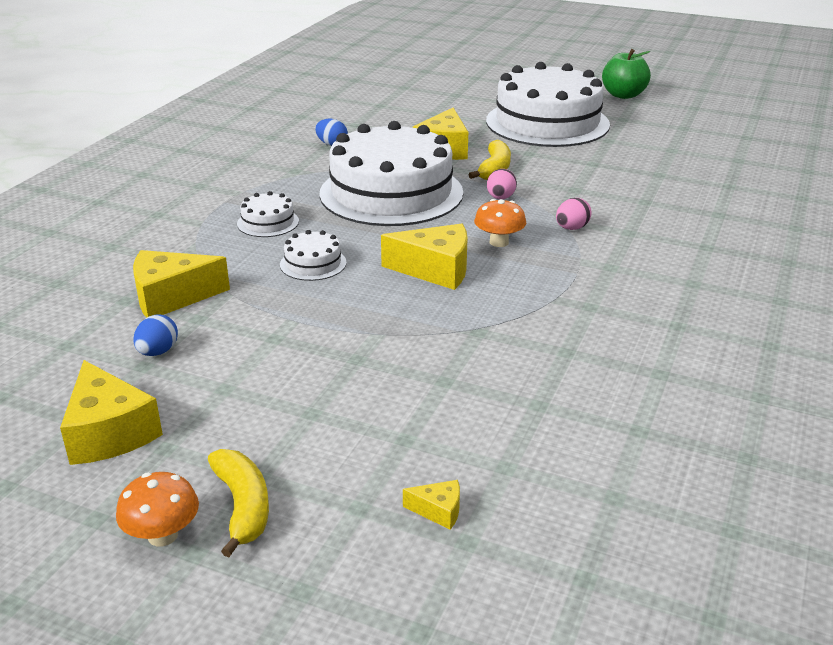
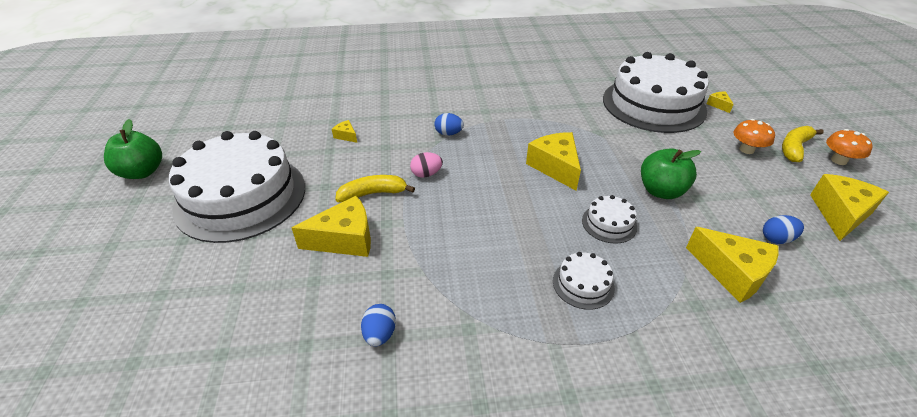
camera: 120 degrees left, 10 degrees up
(315, 319) = (661, 191): none -> green apple
(391, 193) = (464, 233): white cake -> white cake (653, 104)
(499, 242) = (494, 154): orange mushroom -> orange mushroom (746, 150)
(571, 228) = (448, 133): pink egg -> blue egg
(616, 175) = (346, 136): none -> yellow cheese

